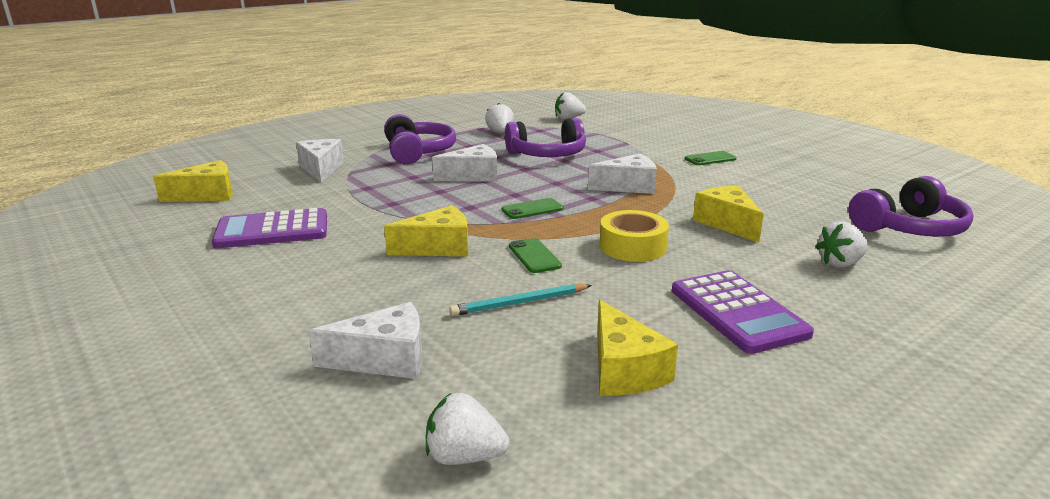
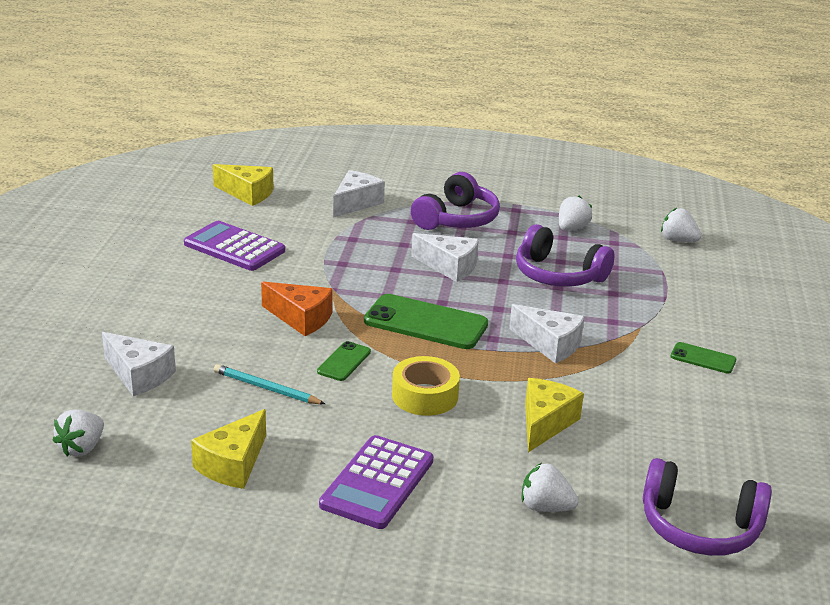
camera: 45 degrees right, 5 degrees up
(438, 247) = (301, 318): yellow cheese -> orange cheese
(464, 456) = (82, 448): white strawberry -> white strawberry turned 120 degrees counterclockwise
(532, 209) = (425, 323): green phone -> green phone, size x1.96

